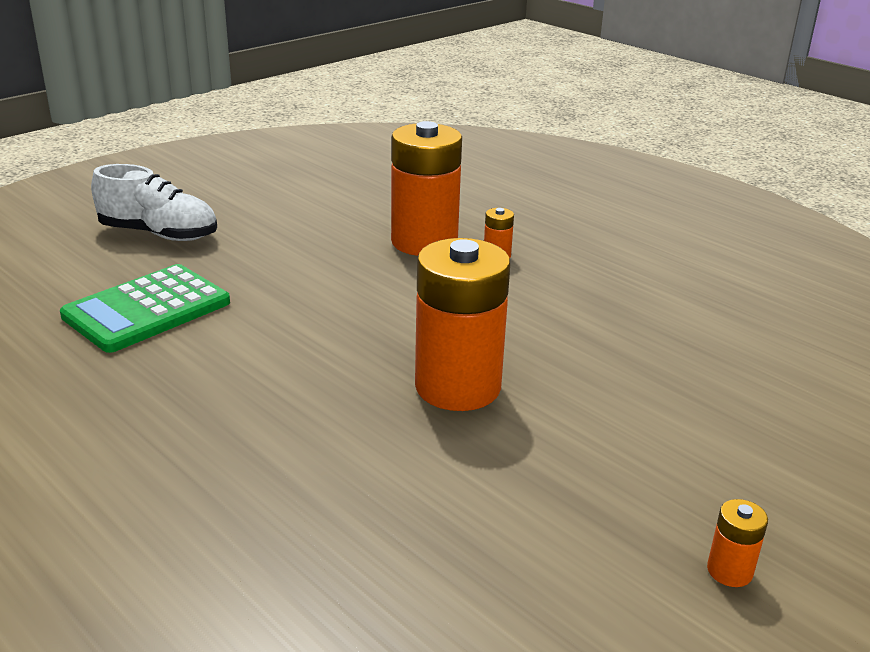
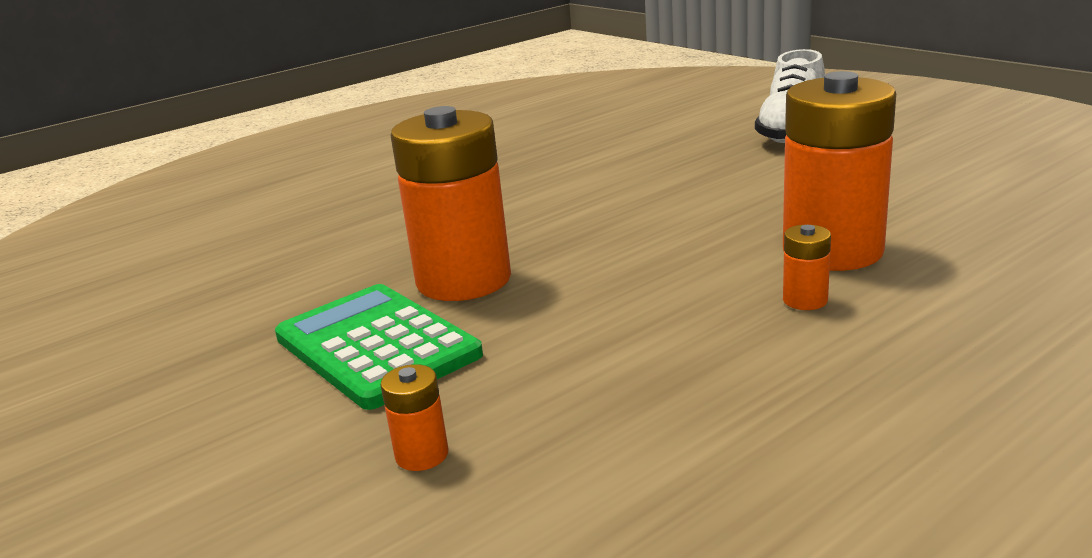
camera: 100 degrees right, 5 degrees down
(147, 309) = (631, 148): green calculator -> green calculator (376, 346)
(729, 571) = (86, 415): orange battery -> orange battery (422, 455)

